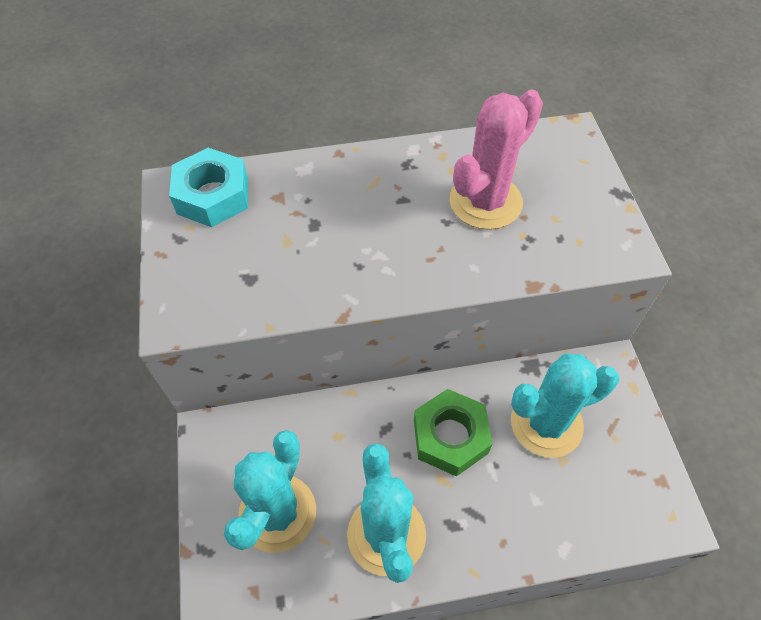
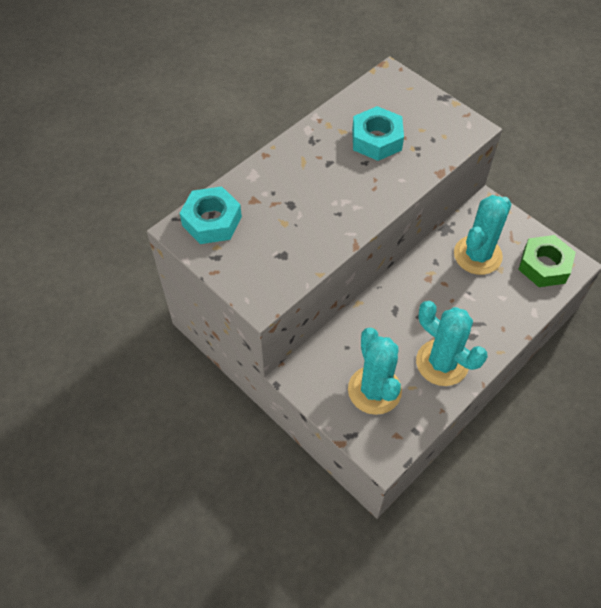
camera: 35 degrees left, 0 degrees up
(450, 437) = (433, 293): green nut -> green nut (544, 266)
(485, 202) = (376, 140): pink cactus -> turquoise nut

